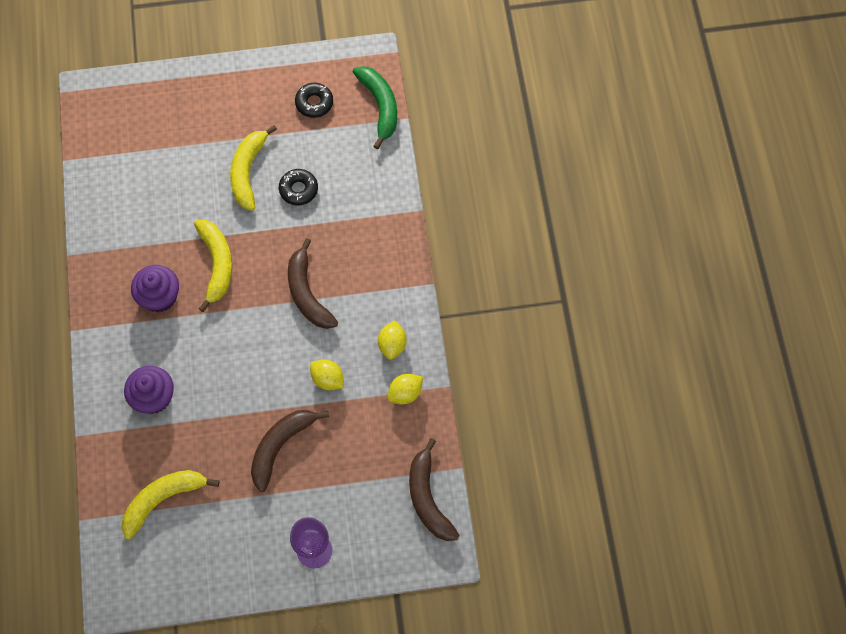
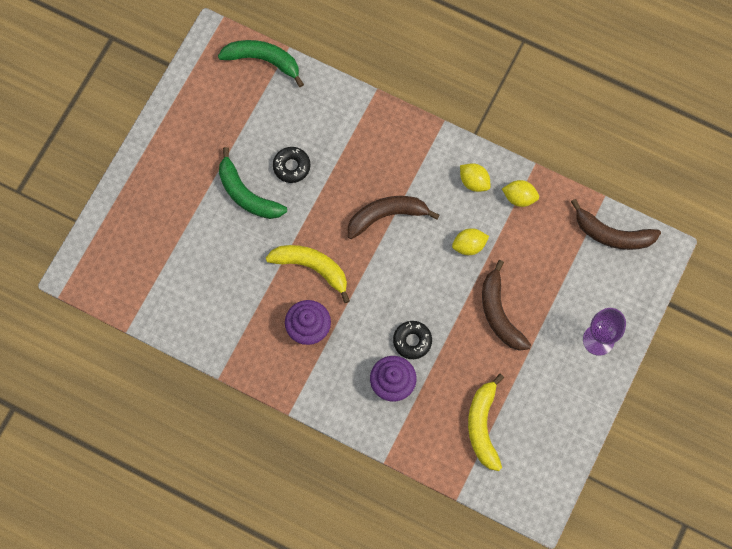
camera: 55 degrees left, 5 degrees up
(248, 171) = (247, 194): yellow banana -> green banana
(307, 293) = (386, 216): brown banana -> brown banana turned 150 degrees clockwise
(314, 103) = (222, 106): black donut -> black donut (412, 341)
(405, 393) = (519, 197): yellow lemon -> yellow lemon turned 75 degrees counterclockwise

